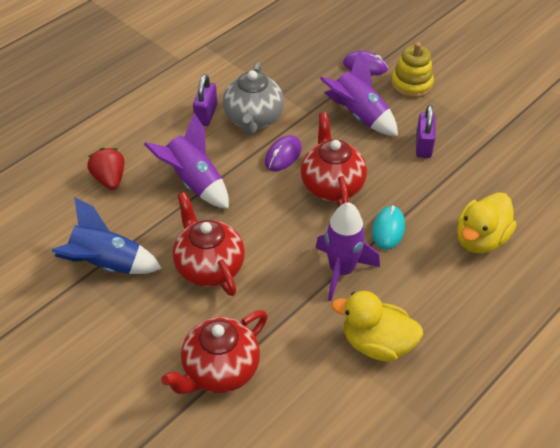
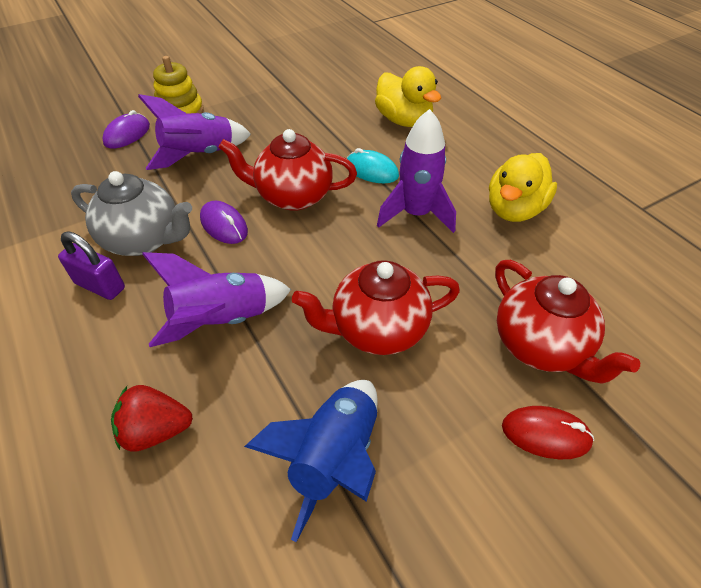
camera: 75 degrees left, 0 degrees up
(144, 375) = (545, 434): none -> red mouse
(423, 146) = (271, 124): purple padlock -> none

